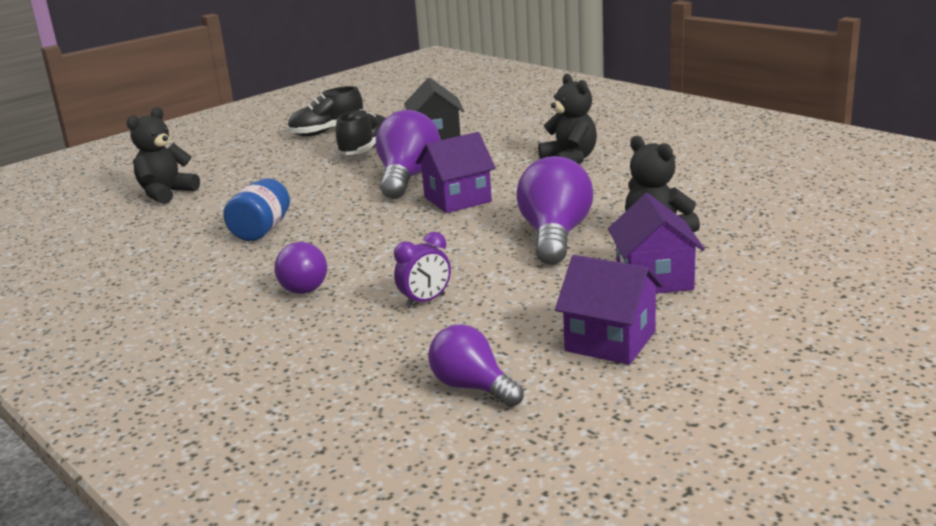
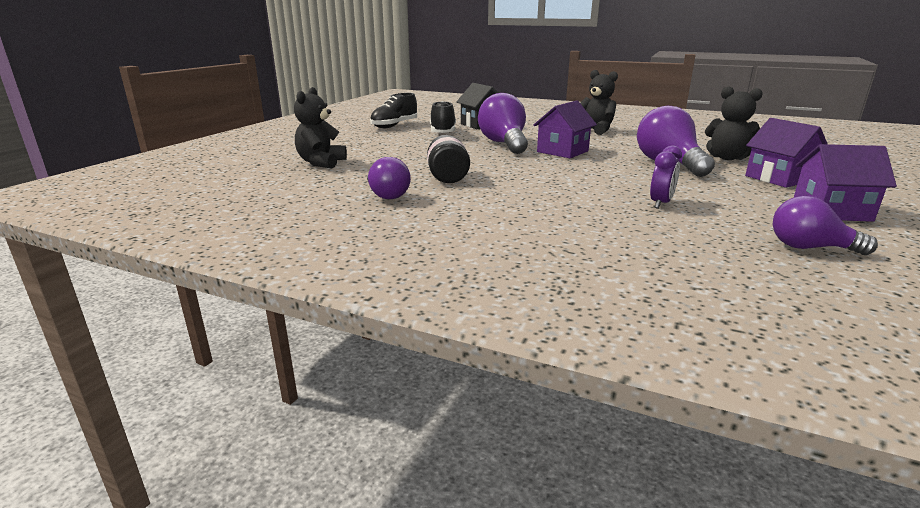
camera: 25 degrees left, 0 degrees up
(261, 231) = (447, 177): blue jar -> black jar
(305, 285) = (550, 204): purple light bulb -> purple light bulb (387, 195)

